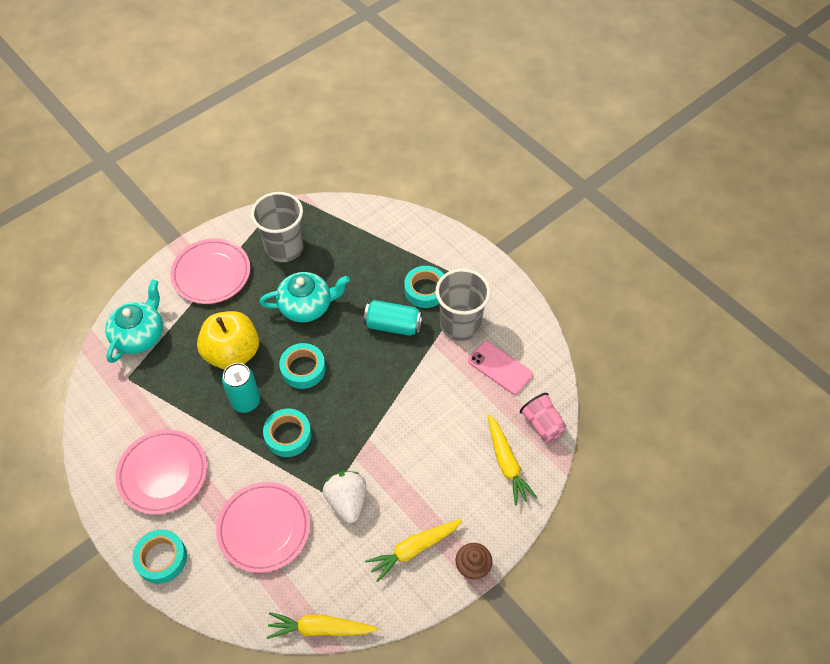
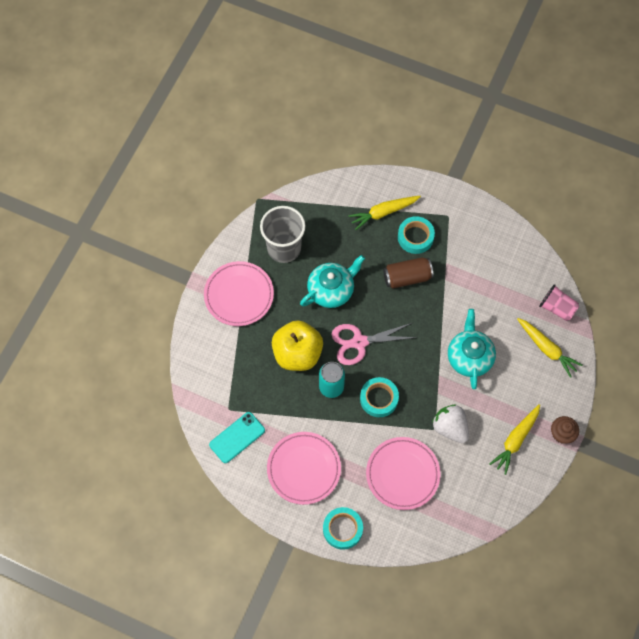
camera: 25 degrees left, 10 degrees up
(117, 410) = (237, 437): none -> turquoise phone
(139, 335) = (215, 371): turquoise teapot -> turquoise teapot (469, 357)
(303, 369) = (359, 342): turquoise tape -> pink scissors
(320, 628) = (482, 524): yellow carrot -> yellow carrot (383, 213)
(393, 325) = (407, 277): turquoise can -> brown can
(460, 324) = (457, 255): grey cup -> none
(500, 367) = (504, 277): pink phone -> none

